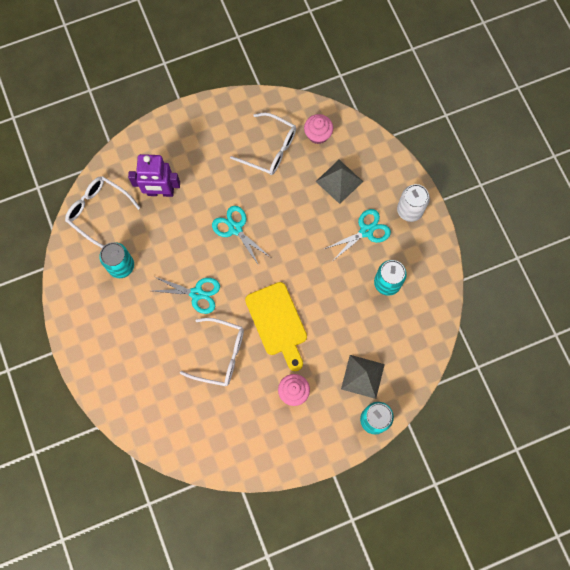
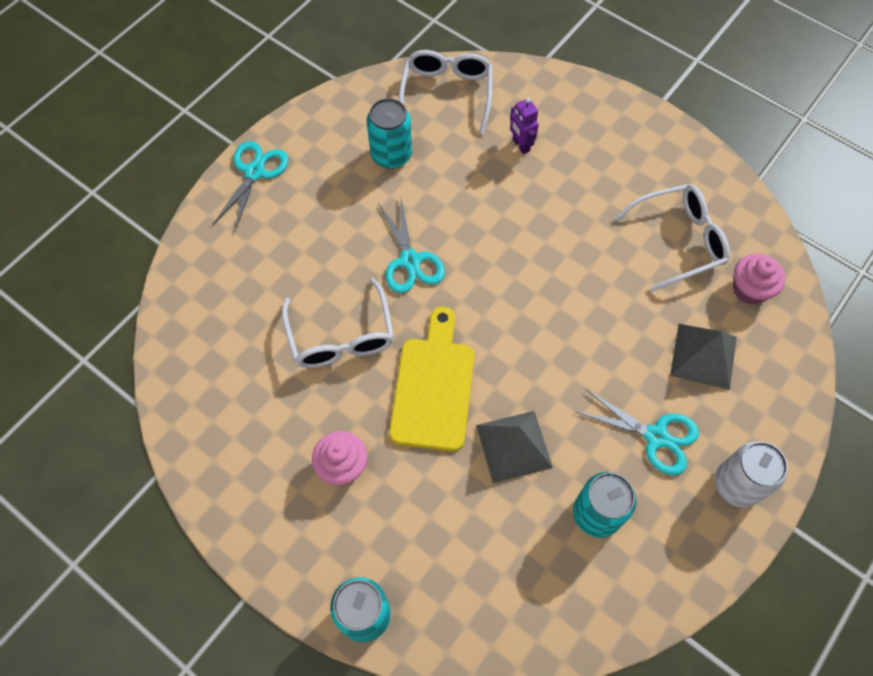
camera: 60 degrees right, 10 degrees down
(160, 192) = (520, 145): purple robot -> purple robot, size x0.53
(235, 229) = (533, 258): turquoise scissors -> turquoise scissors (254, 172)
(270, 149) = (679, 240): white glasses -> white glasses turned 105 degrees counterclockwise
(277, 322) = (433, 387): yellow cutting board -> yellow cutting board turned 150 degrees clockwise
(362, 376) = (424, 557): grey pyramid -> grey pyramid (514, 446)

